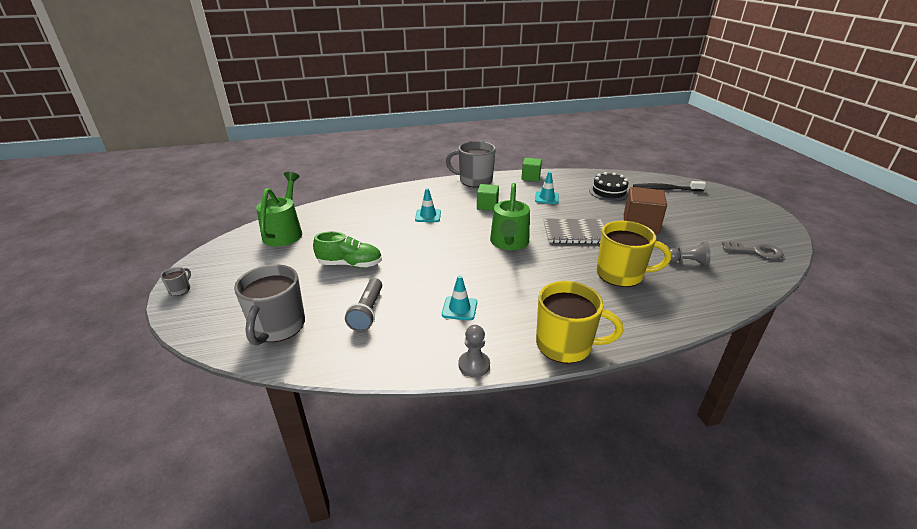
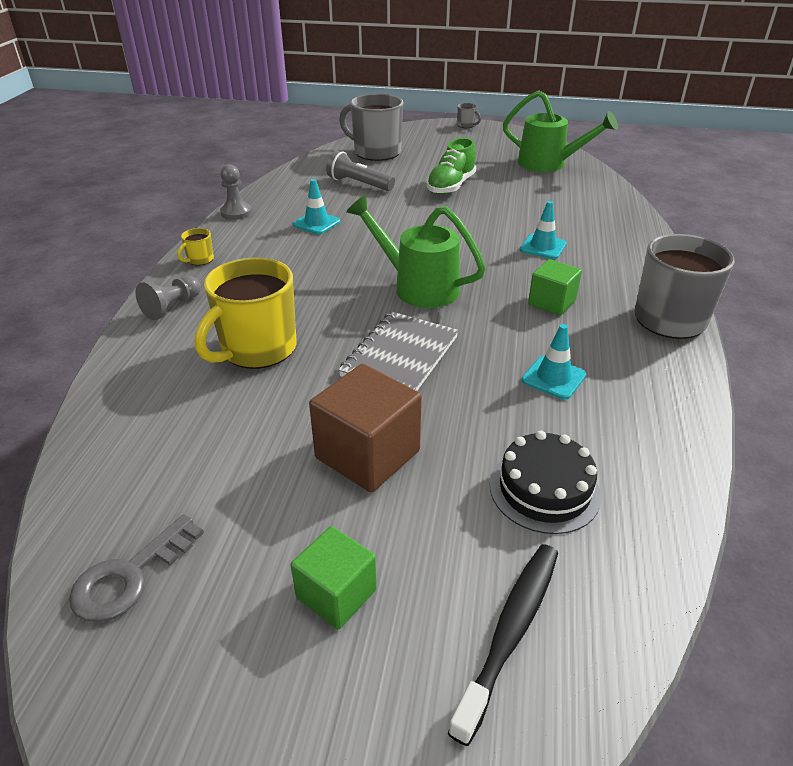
camera: 115 degrees right, 5 degrees up
(530, 177) = (673, 395): green cube -> green cube (336, 594)
(565, 345) = (200, 260): yellow mug -> yellow mug, size x0.42
(687, 262) = (211, 438): grey pawn -> grey pawn (172, 307)

